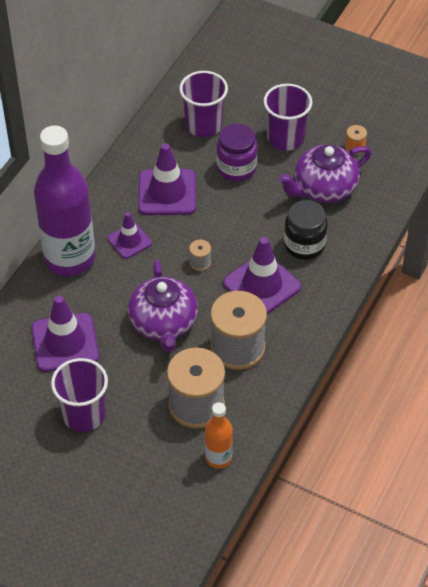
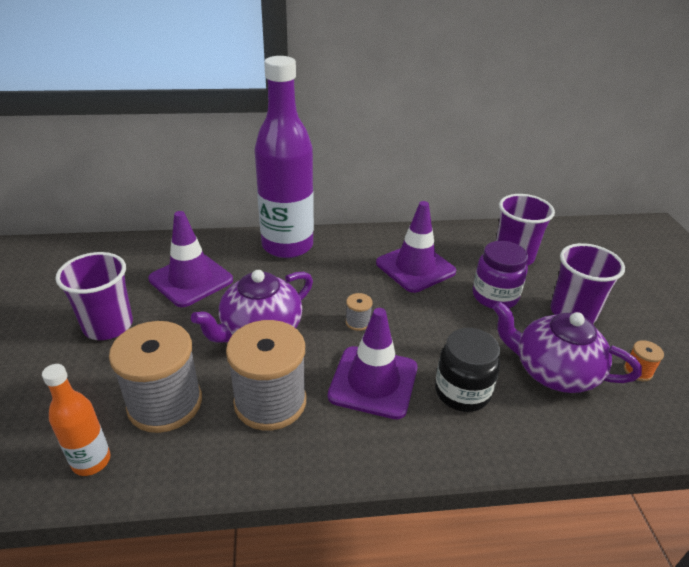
camera: 55 degrees right, 15 degrees down
(129, 241) = (339, 269): purple traffic cone -> none

